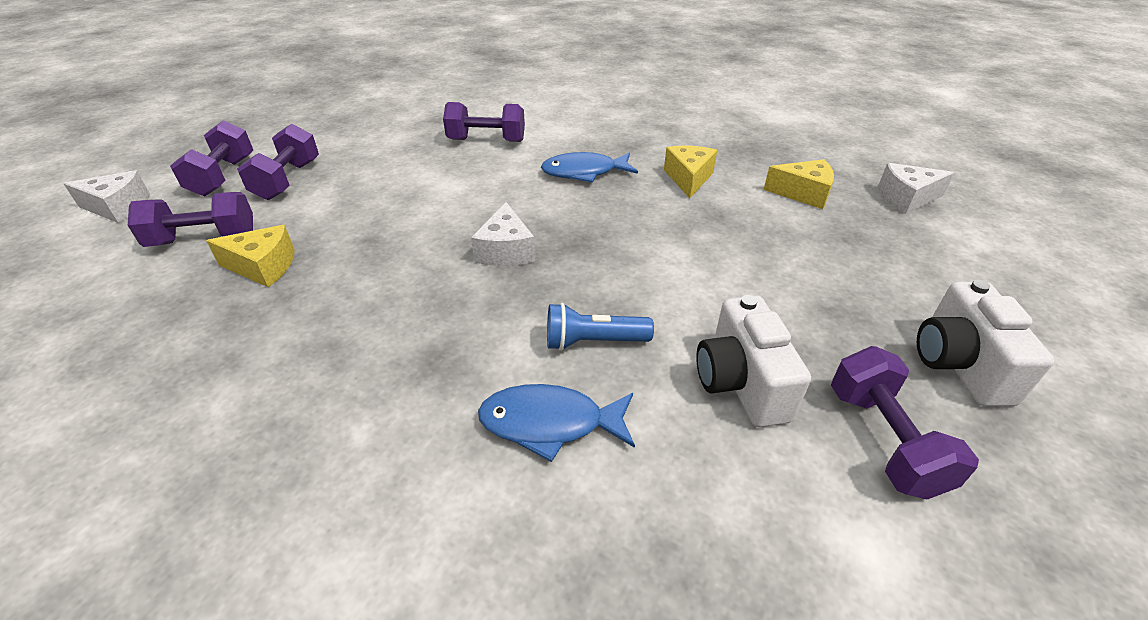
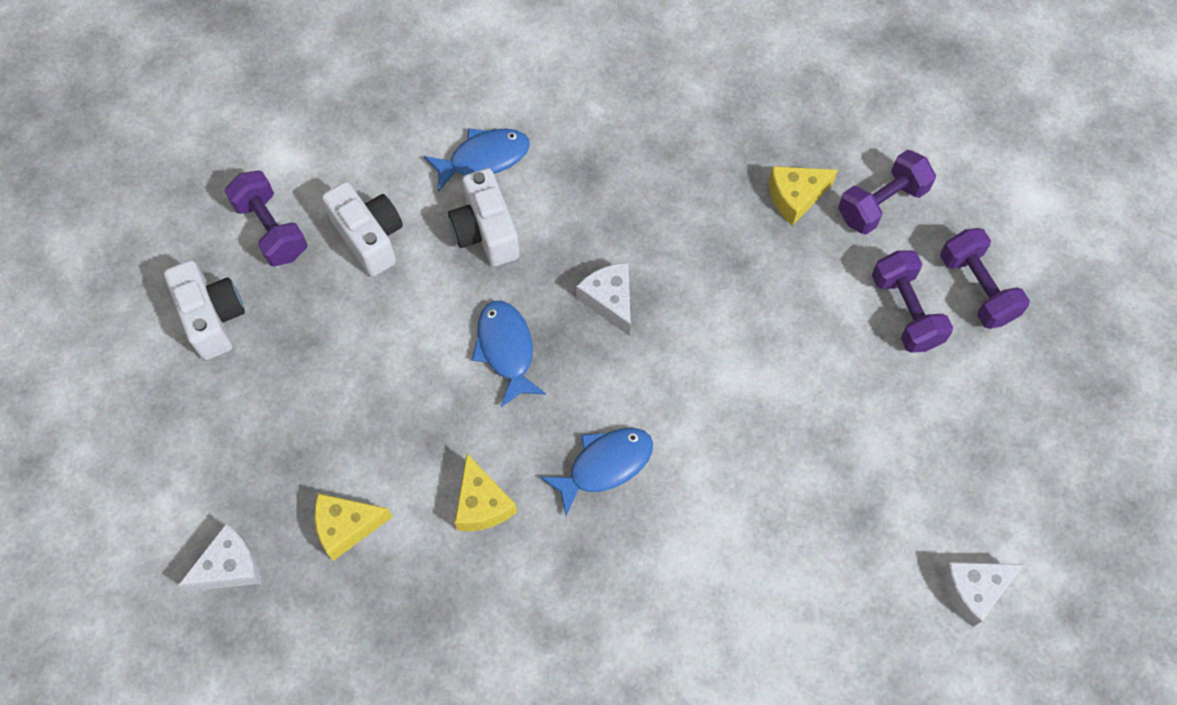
camera: 155 degrees right, 25 degrees up
(118, 207) = (1010, 206): white cheese -> white cheese (973, 590)
(486, 140) = (760, 488): purple dumbbell -> none
(593, 341) = (486, 232): blue flashlight -> white camera
(624, 247) = (506, 349): none -> blue fish

